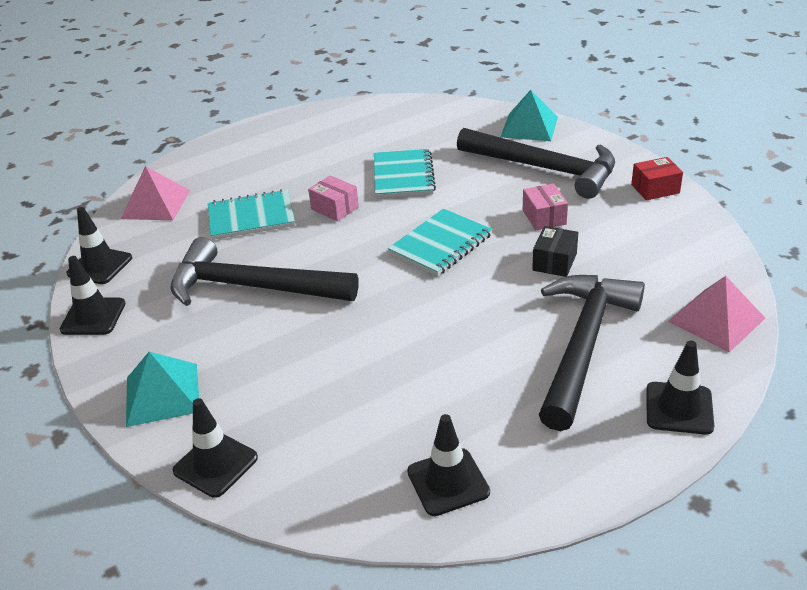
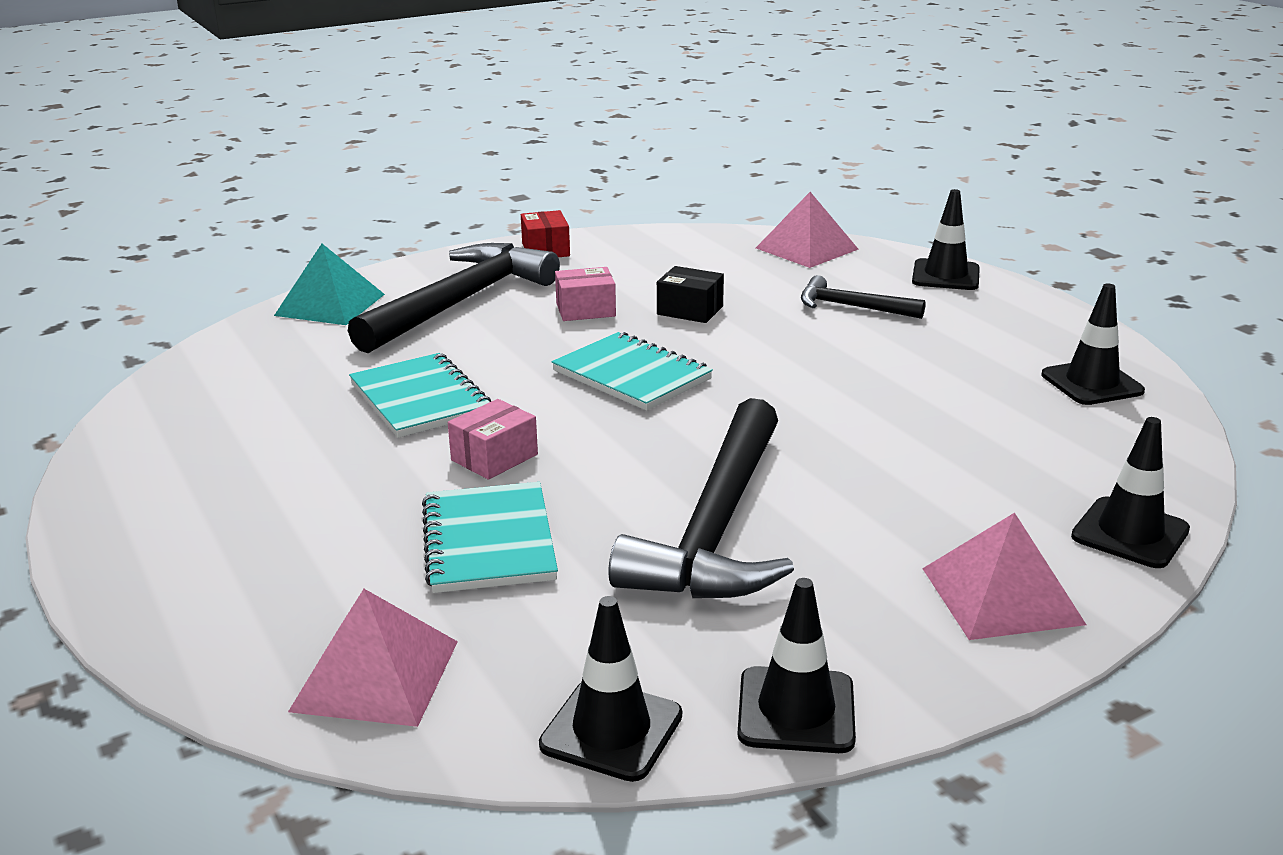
camera: 90 degrees left, 10 degrees down
(162, 394) = (1001, 596): turquoise pyramid -> pink pyramid
(403, 176) = (420, 399): turquoise notebook -> turquoise notebook turned 60 degrees clockwise
(583, 344) = (851, 307): black hammer -> black hammer, size x0.51

